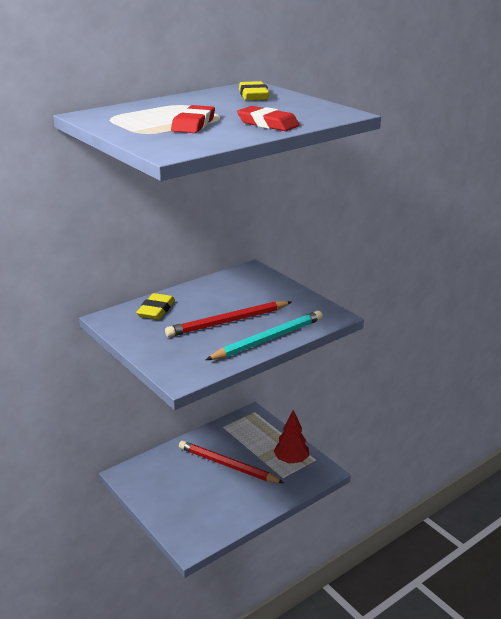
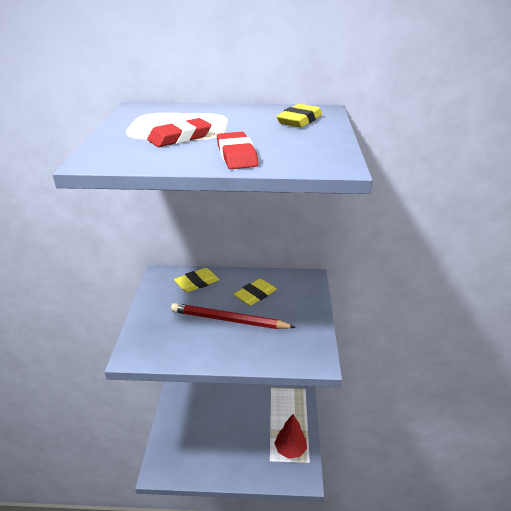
camera: 40 degrees right, 5 degrees up
(223, 297) = (255, 295): none -> yellow eraser
(227, 465) = (243, 422): red pencil -> none
(268, 339) = (235, 354): turquoise pencil -> none

